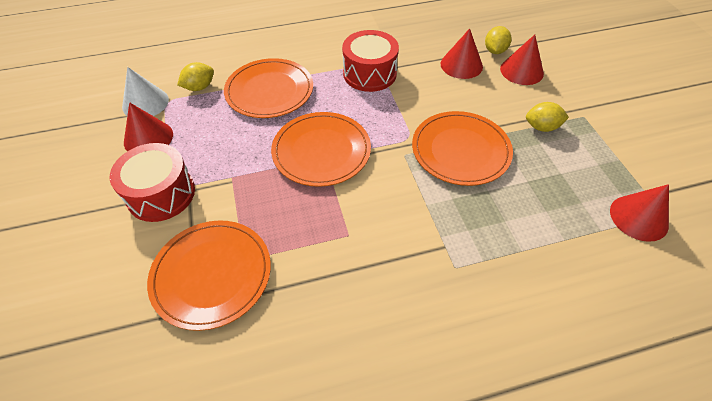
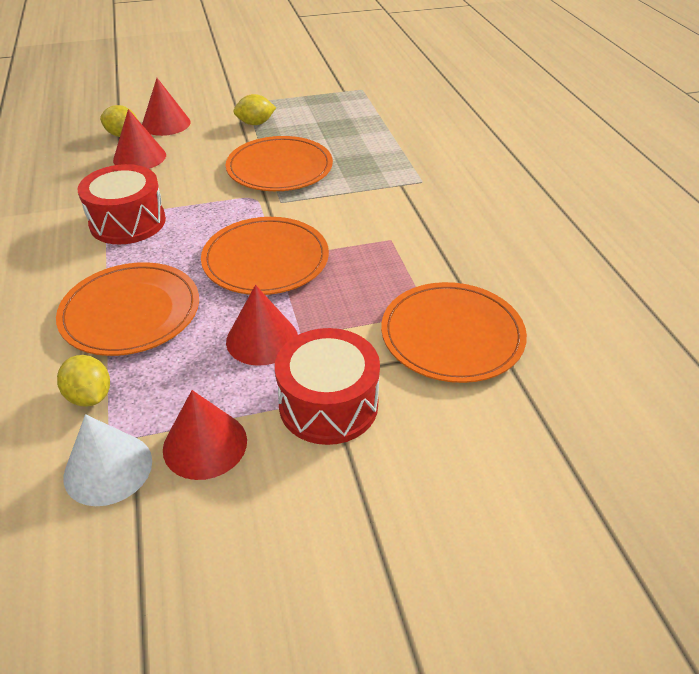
camera: 90 degrees left, 10 degrees down
(541, 127) = (255, 123): yellow lemon -> yellow lemon turned 75 degrees clockwise
(639, 217) = (365, 98): red cone -> red cone (262, 339)

